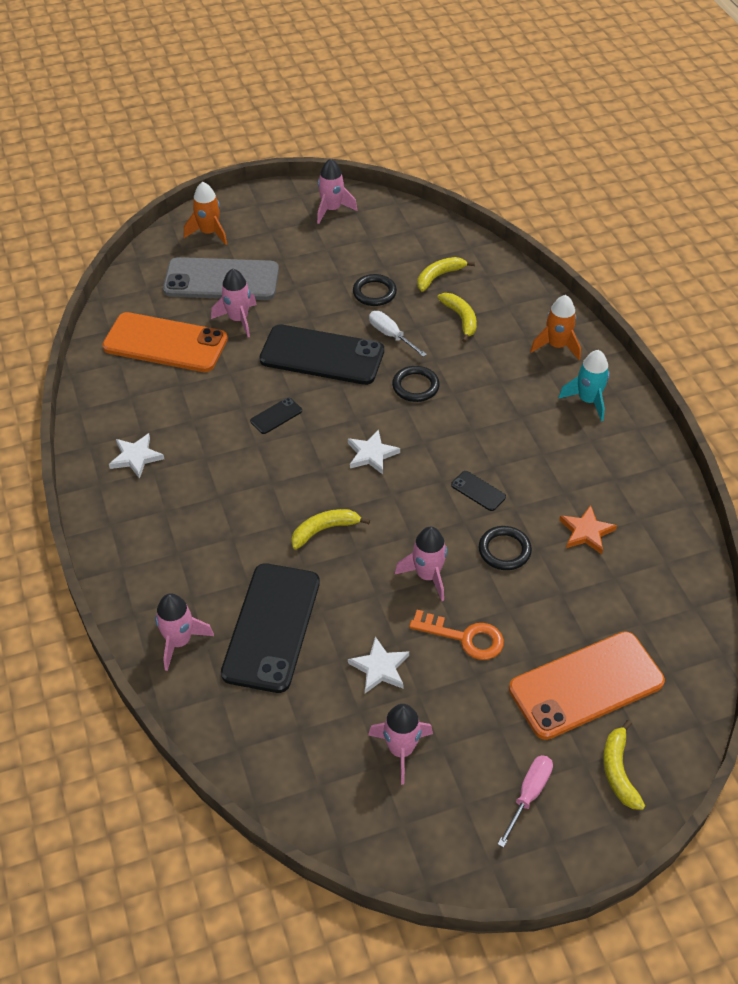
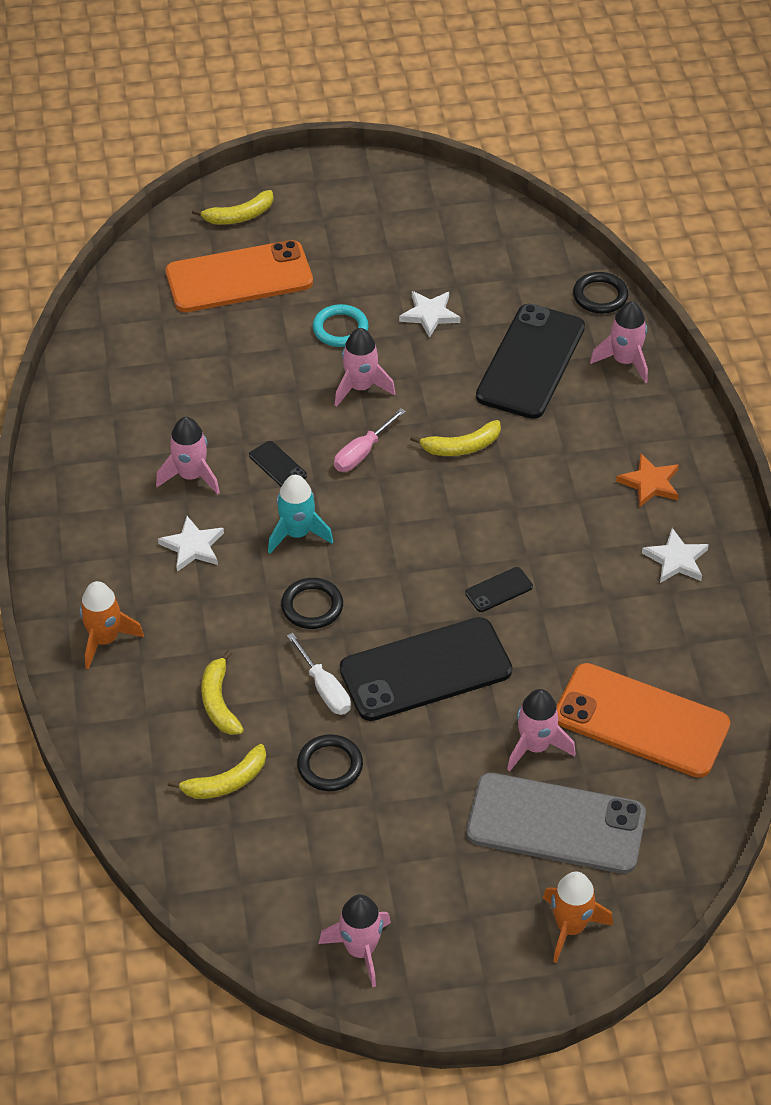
camera: 170 degrees left, 0 degrees up
(322, 355) = (425, 670): black phone -> black phone turned 45 degrees counterclockwise
(371, 454) = (389, 525): white star -> white star (192, 546)
(401, 750) = (425, 253): pink rocket -> pink rocket (191, 476)
(464, 637) = (340, 329): orange key -> turquoise ring
(504, 550) = (271, 401): black ring -> black ring (600, 296)
(529, 794) = (323, 211): pink screwdriver -> pink screwdriver (362, 453)
(586, 532) = (176, 407): orange star -> orange star (650, 483)
(588, 400) = (101, 556): turquoise rocket -> turquoise rocket (297, 533)
(618, 771) = (239, 216): yellow banana -> yellow banana turned 60 degrees clockwise

